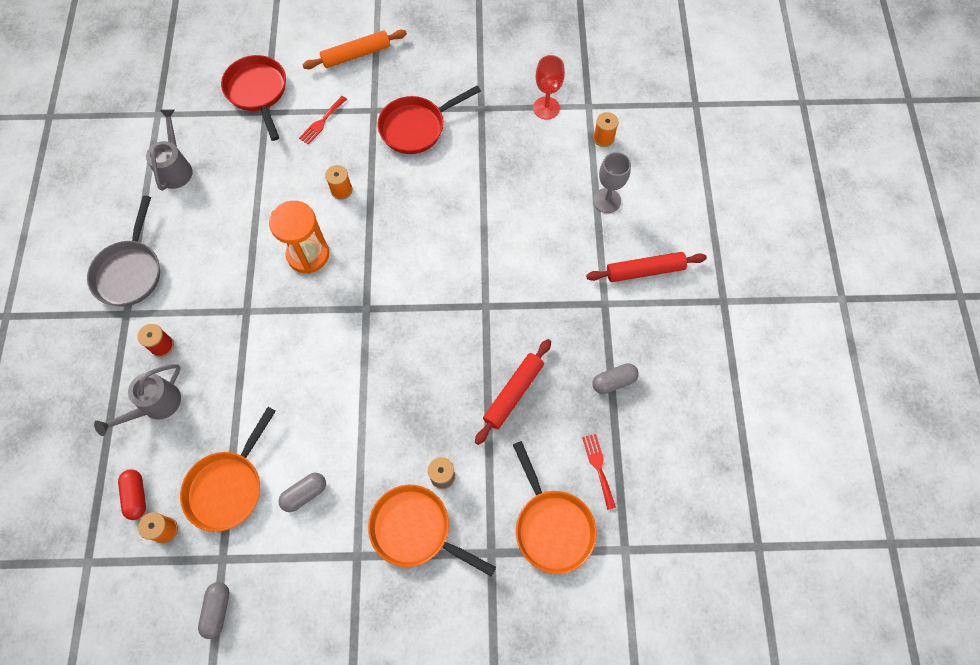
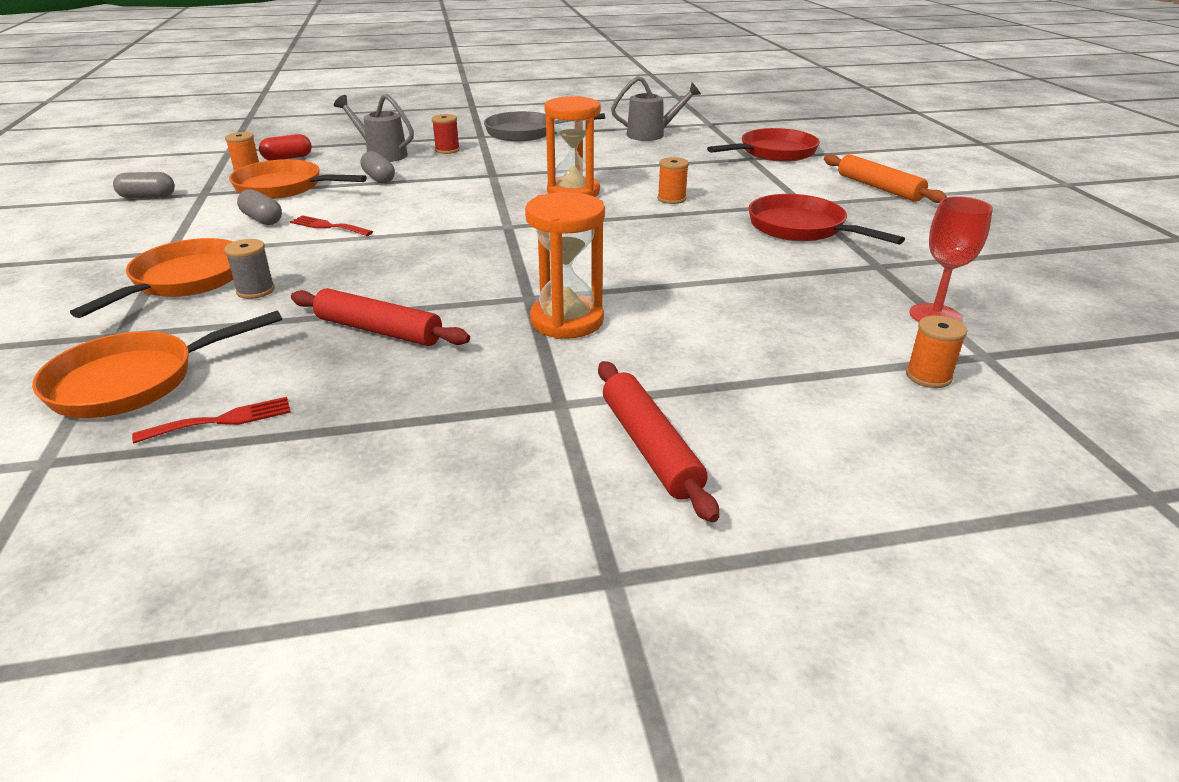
camera: 80 degrees right, 35 degrees down
(322, 122) = (761, 181): red fork -> red fork (328, 226)
(520, 288) = (567, 321): none -> orange hourglass
(607, 200) = (788, 390): grey goblet -> none
(613, 381) = (394, 425): grey capsule -> grey capsule (379, 178)

